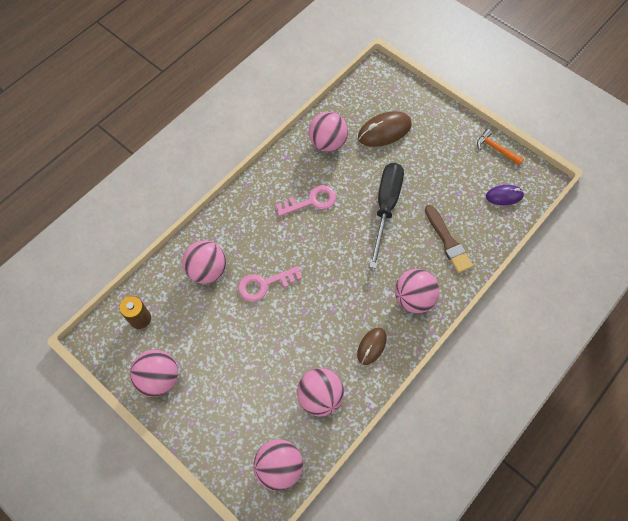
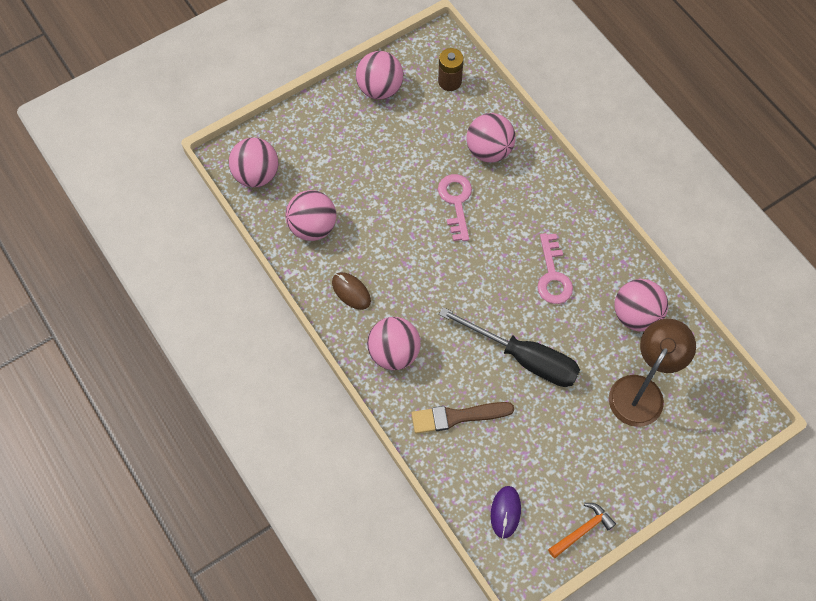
camera: 105 degrees right, 0 degrees up
(384, 131) = (641, 390): brown mouse -> brown lamp

